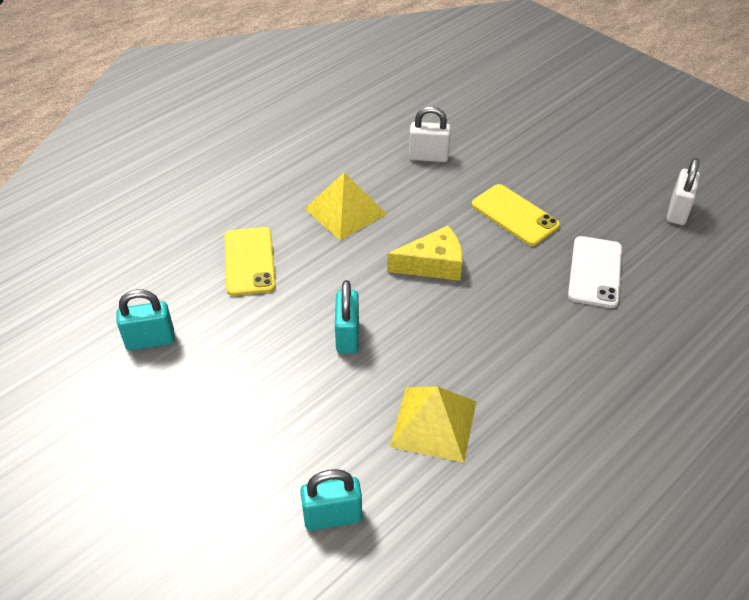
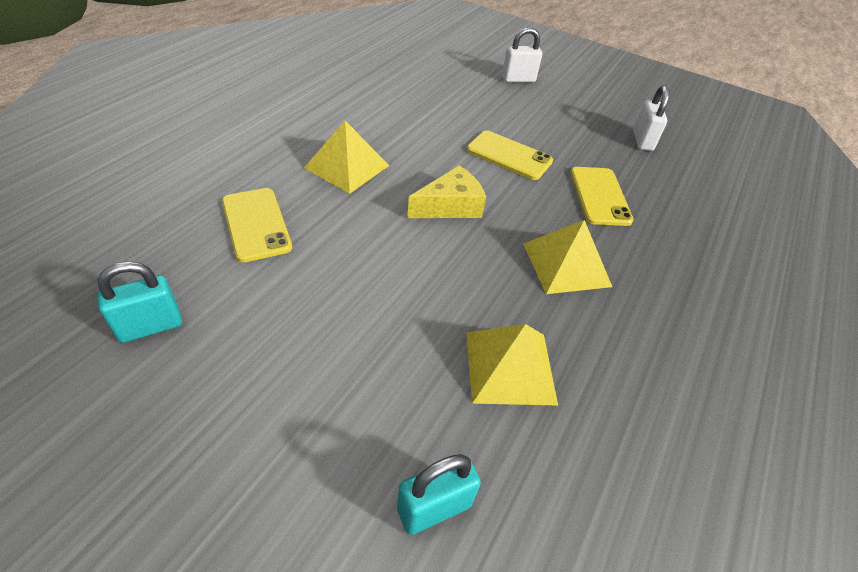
camera: 20 degrees left, 0 degrees up
(347, 336) = (386, 287): turquoise padlock -> none
(428, 157) = (412, 114): white padlock -> white padlock (518, 79)
(526, 339) = (566, 264): none -> yellow pyramid
(595, 272) = (599, 196): white phone -> yellow phone

